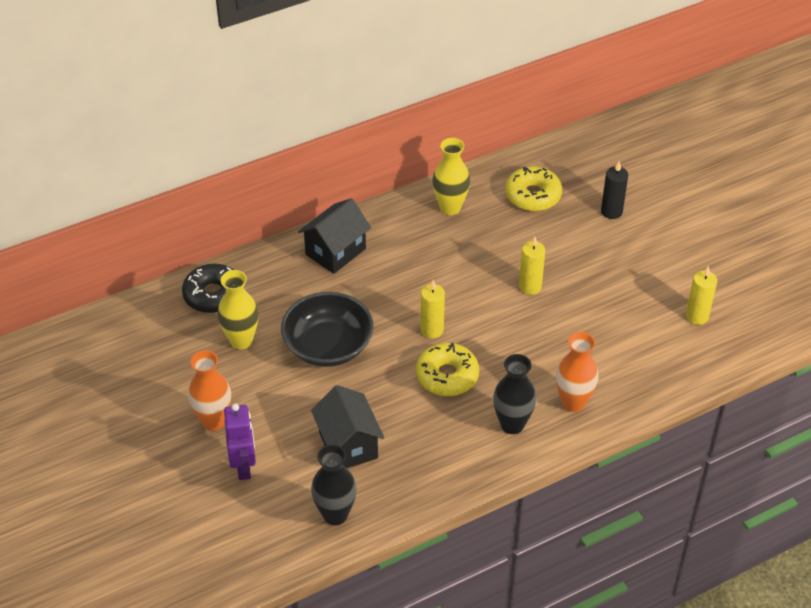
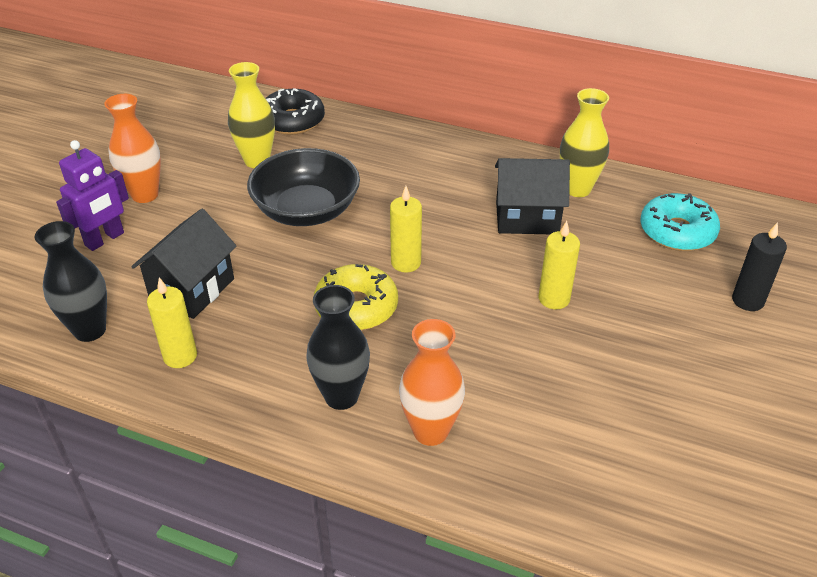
camera: 50 degrees right, 5 degrees down
(335, 251) = (427, 154): black house -> black house (527, 218)
(533, 195) = (677, 232): yellow donut -> turquoise donut
(697, 316) = (707, 472): yellow candle -> yellow candle (180, 356)

